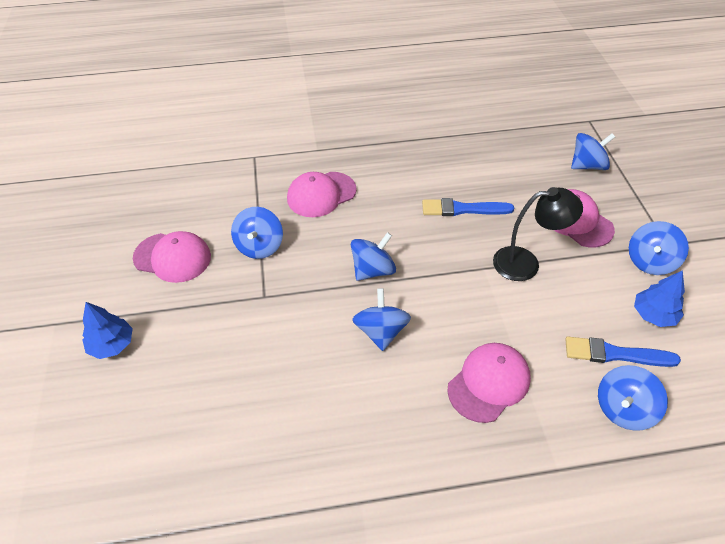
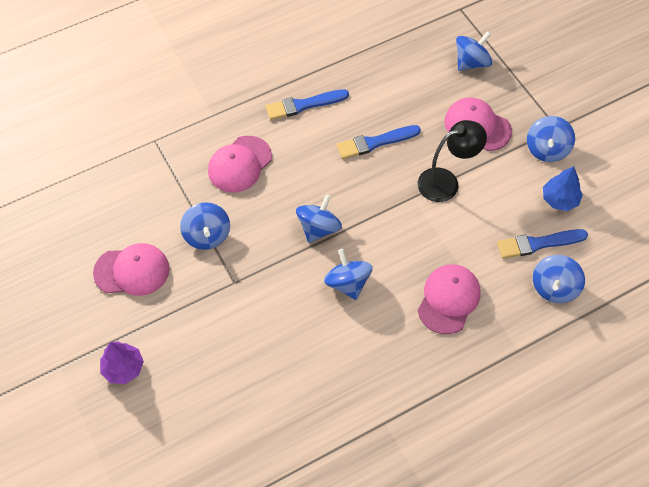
camera: 20 degrees left, 10 degrees up
(112, 344) = (123, 368): blue tree -> purple tree
(404, 161) = (303, 105): none -> blue brush

